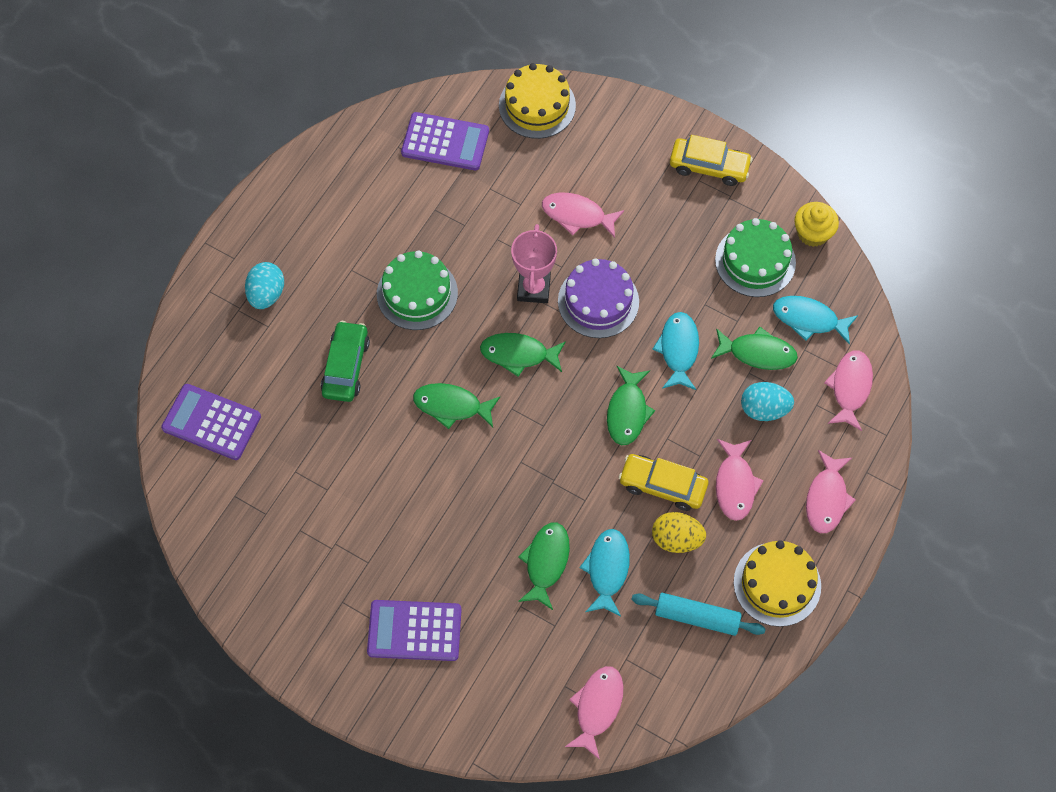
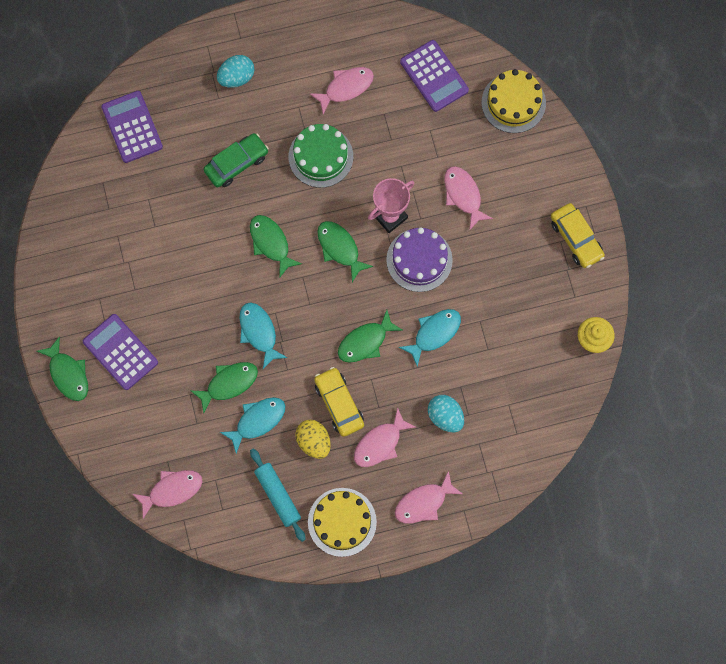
camera: 45 degrees right, 10 degrees up
(755, 261) = (538, 323): green cake -> none
(758, 353) = (478, 380): green fish -> green fish (68, 374)
(809, 319) = (531, 389): turquoise fish -> turquoise fish (259, 332)
(850, 387) = (510, 453): pink fish -> pink fish (346, 88)

